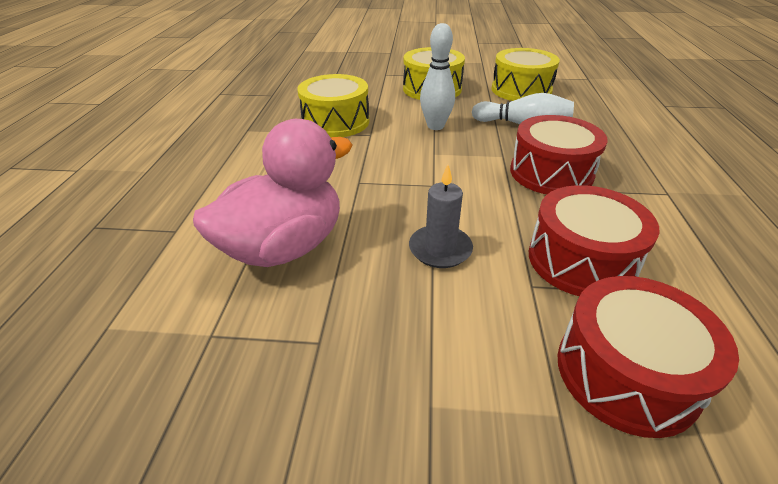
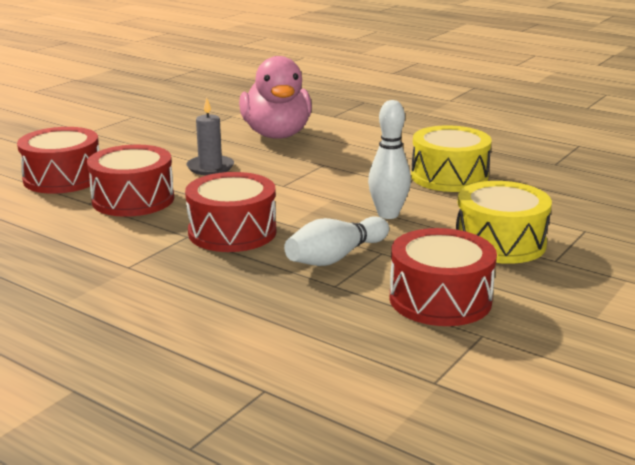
camera: 120 degrees right, 15 degrees down
(521, 90) = (440, 299): yellow drum -> red drum

